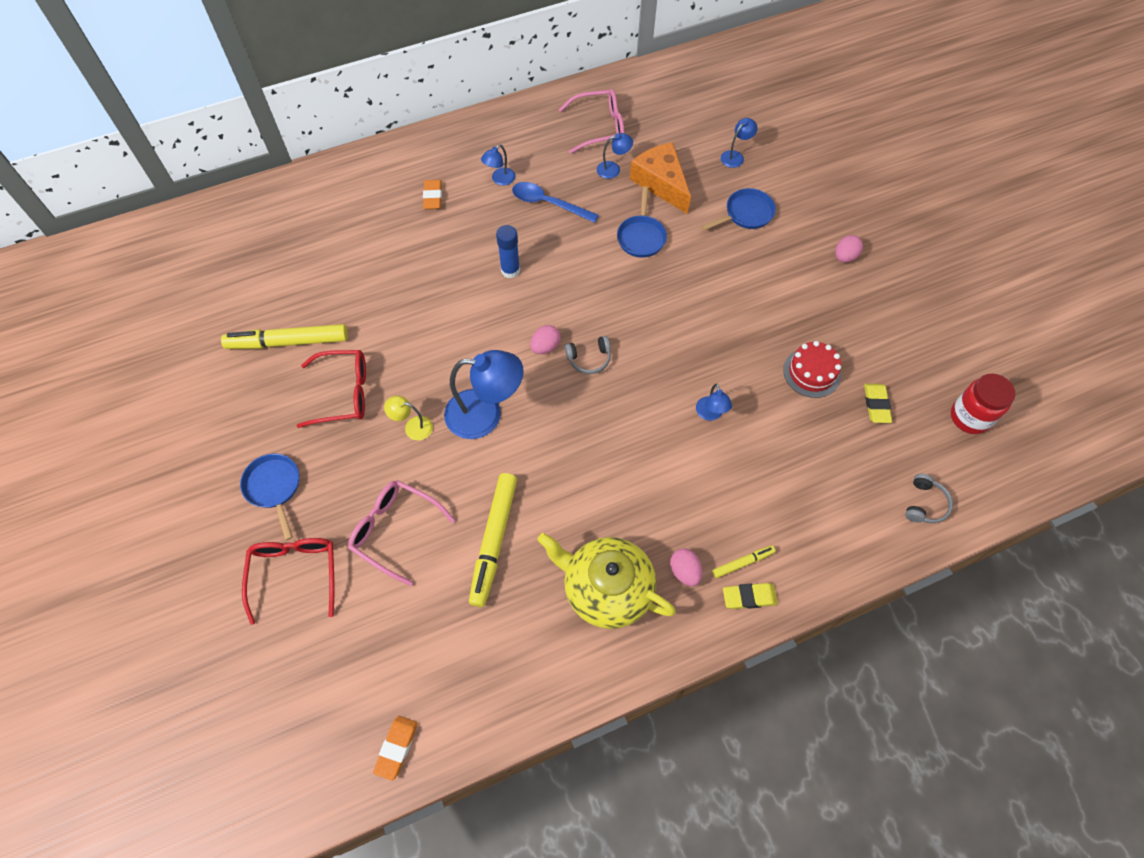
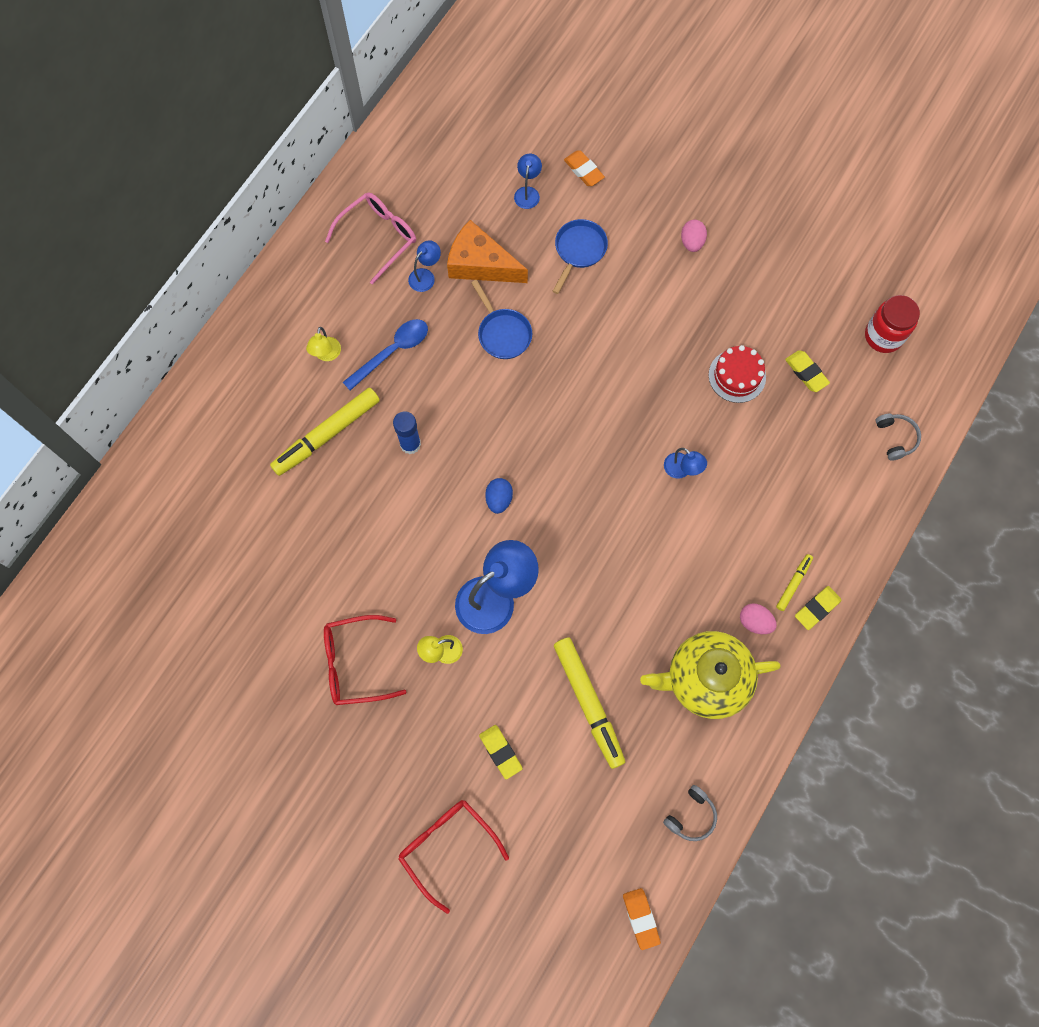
camera: 35 degrees left, 10 degrees up
(274, 487) = (366, 789): blue pan -> none
(288, 342) = (262, 650): yellow marker -> yellow marker (327, 434)
(343, 393) = (355, 663): red glasses -> red glasses turned 150 degrees counterclockwise
(395, 530) = (500, 752): pink glasses -> yellow eraser
(433, 197) = (276, 414): orange eraser -> orange eraser (583, 170)
(500, 180) = (326, 355): blue lamp -> yellow lamp
(545, 347) = (499, 499): pink egg -> blue egg
(548, 203) = (392, 352): blue spoon -> blue spoon turned 150 degrees clockwise
(589, 359) = (545, 486): grey headphones -> grey headphones (691, 816)

